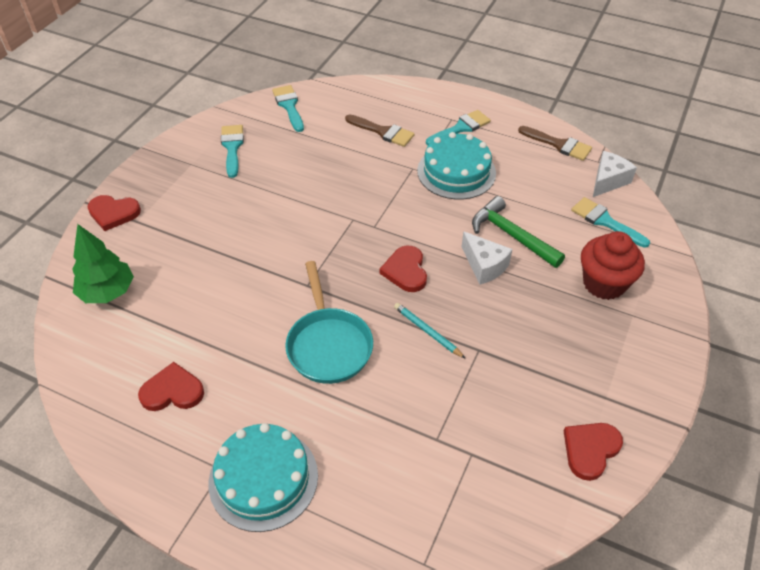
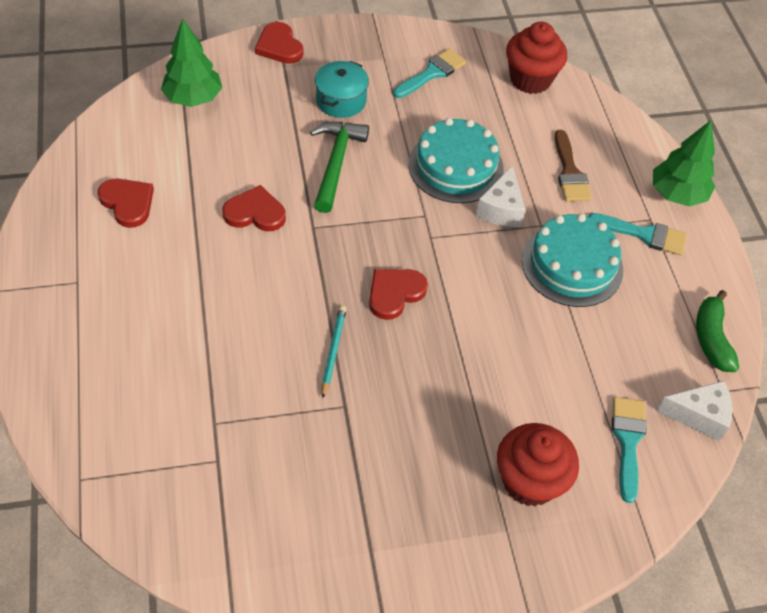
camera: 50 degrees right, 5 degrees up
(205, 207) = (341, 100): none -> turquoise pot
(263, 478) = (87, 315): turquoise cake -> turquoise cake (456, 166)
(289, 106) = (530, 79): turquoise brush -> red cupcake
(328, 344) = (257, 282): turquoise pan -> none
(443, 97) = (677, 194): none -> green tree
(484, 266) = (459, 356): white cheese -> white cheese (501, 209)
(511, 235) = (524, 360): green hammer -> green hammer (336, 163)
(559, 144) = (711, 339): brown brush -> green banana
(590, 450) = (293, 564): red heart -> red heart (255, 213)

